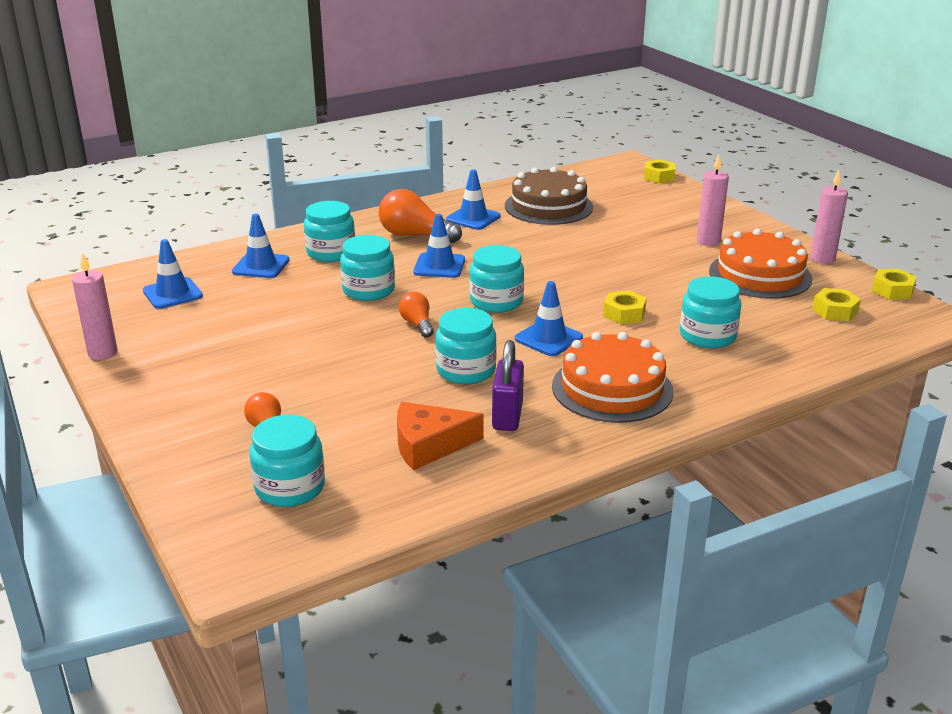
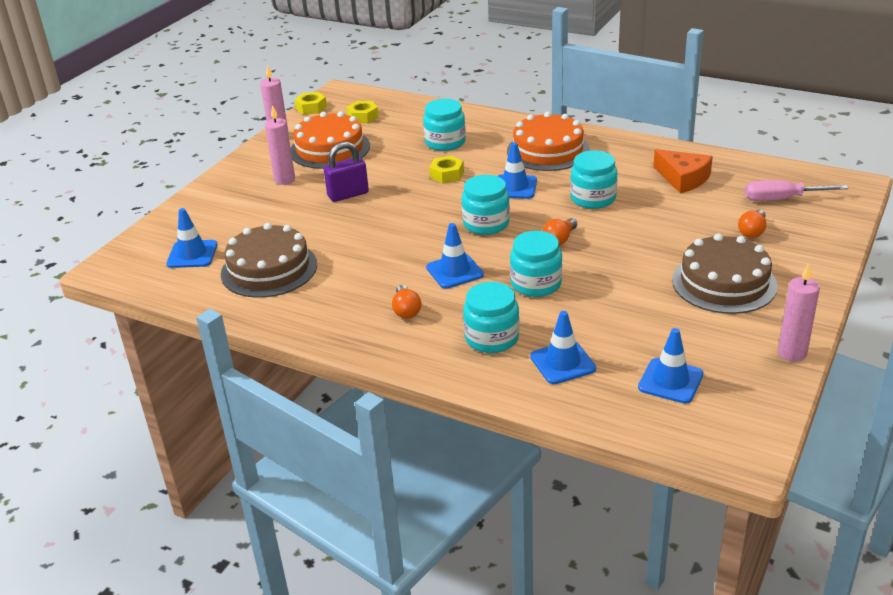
camera: 120 degrees left, 5 degrees up
(226, 370) = (724, 283): none -> brown cake
(290, 487) = (782, 199): turquoise jar -> pink screwdriver
(415, 235) = (406, 310): orange light bulb -> orange light bulb, size x0.57
(473, 218) = (335, 297): blue traffic cone -> blue traffic cone (192, 254)
(507, 416) = (621, 168): purple padlock -> purple padlock (348, 194)
(658, 177) = (142, 240): yellow nut -> none

